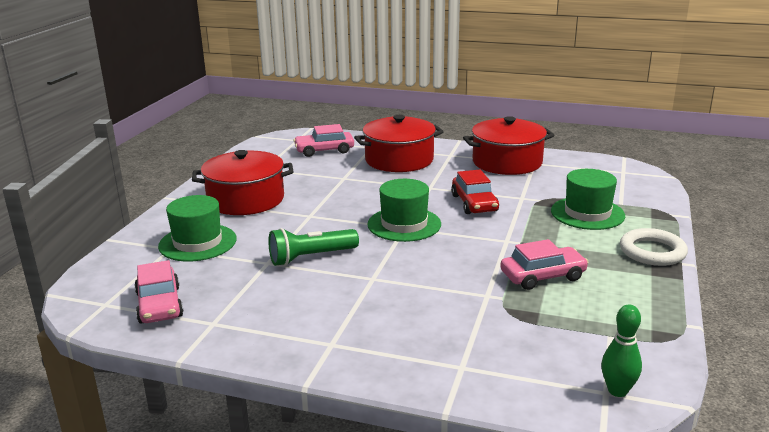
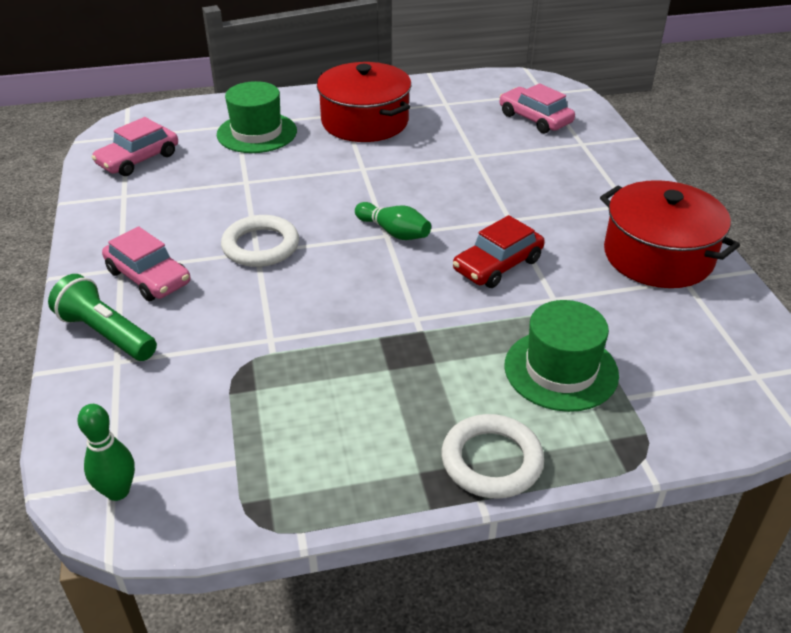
camera: 60 degrees right, 15 degrees up
(311, 257) = (273, 201): green flashlight -> green flashlight (106, 334)
(367, 275) = (261, 246): none -> white ring
(399, 160) = (566, 174): red pot -> none
(404, 224) = (394, 232): green hat -> green bowling pin
(542, 276) = (344, 371): pink car -> pink car (149, 277)

